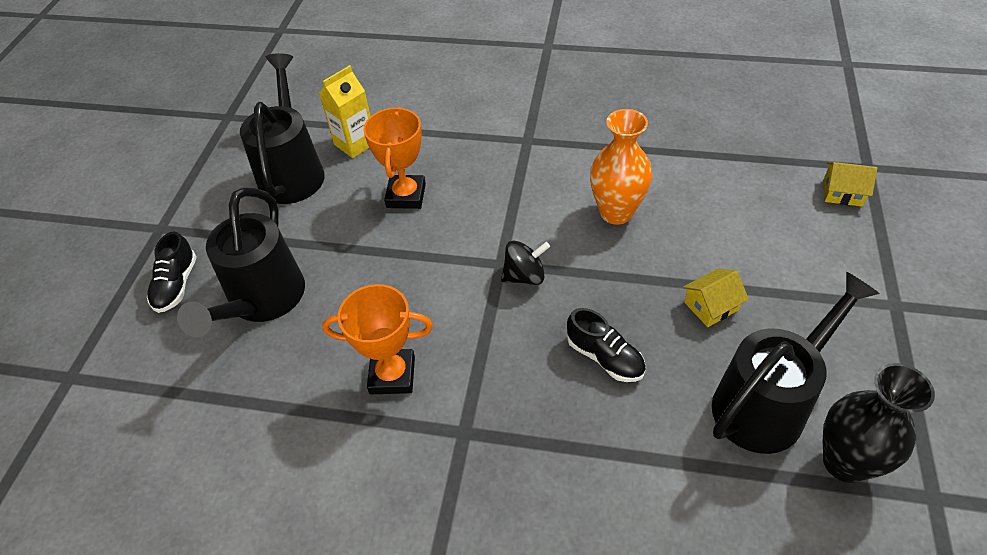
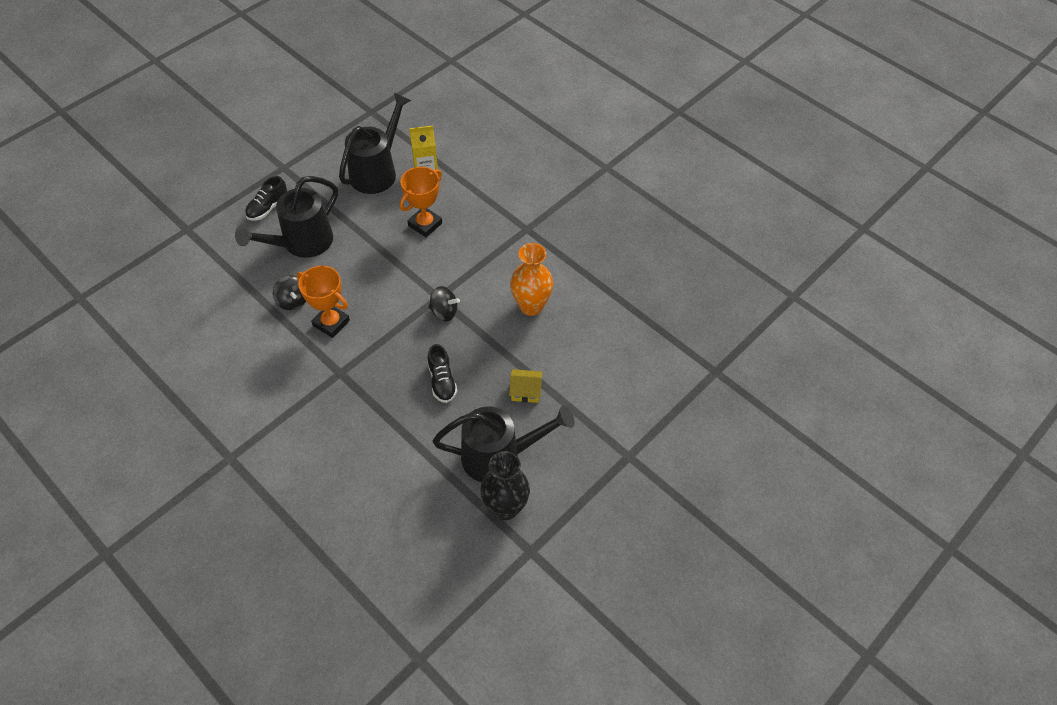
camera: 30 degrees right, 5 degrees up
(313, 379) = (293, 301): none -> black spinning top
(842, 192) = (679, 377): yellow house -> none

